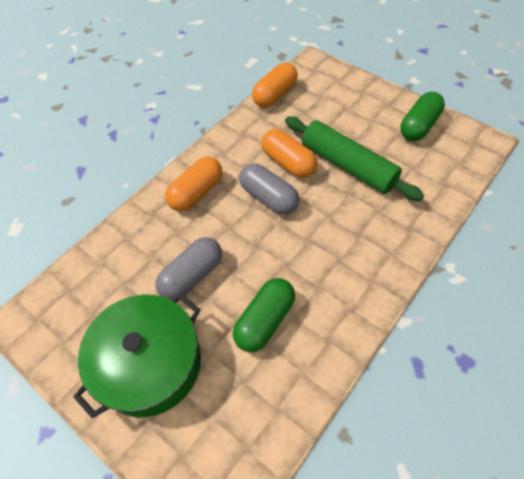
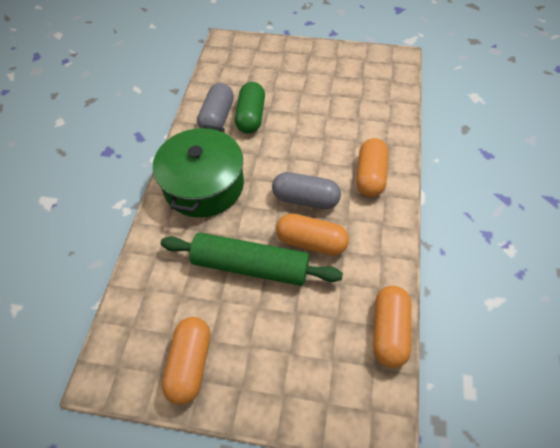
camera: 150 degrees right, 0 degrees up
(150, 363) = (305, 71): green pot -> green pot (204, 185)
(192, 276) = (319, 120): grey capsule -> grey capsule (217, 117)
(419, 126) = (190, 364): green capsule -> orange capsule

